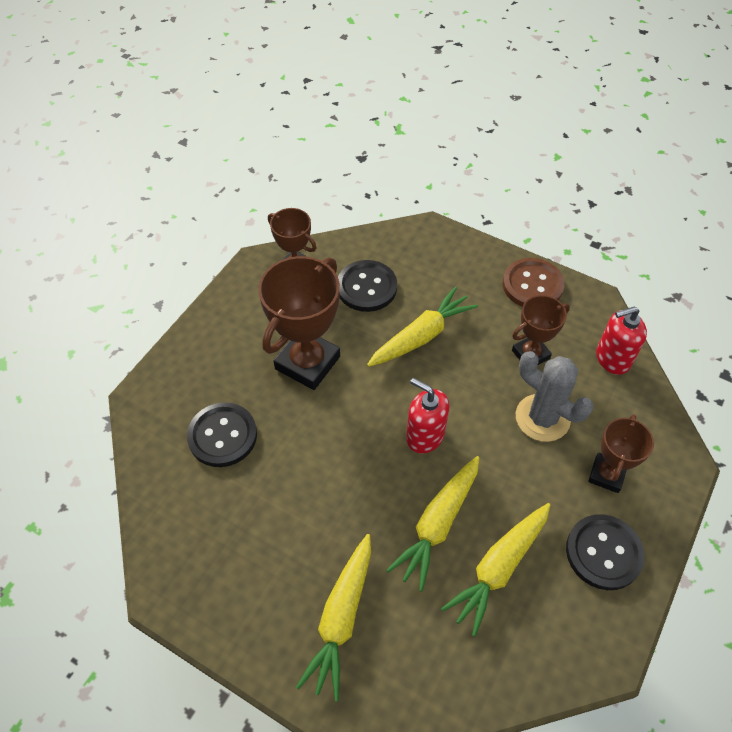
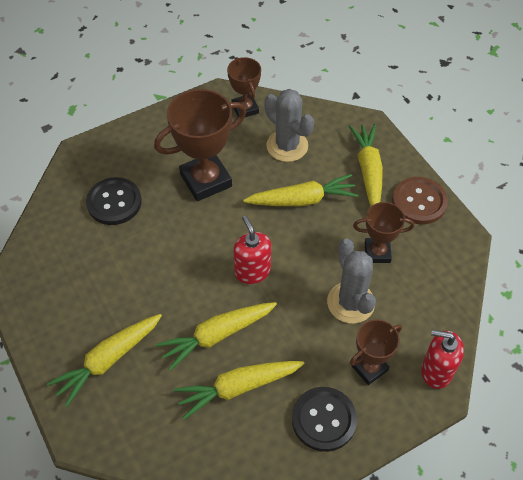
camera: 30 degrees right, 0 degrees up
(366, 287) = (287, 146): black button -> grey cactus
(464, 276) = (368, 171): none -> yellow carrot
(612, 359) = (442, 287): red soap dispenser -> red soap dispenser (436, 371)

